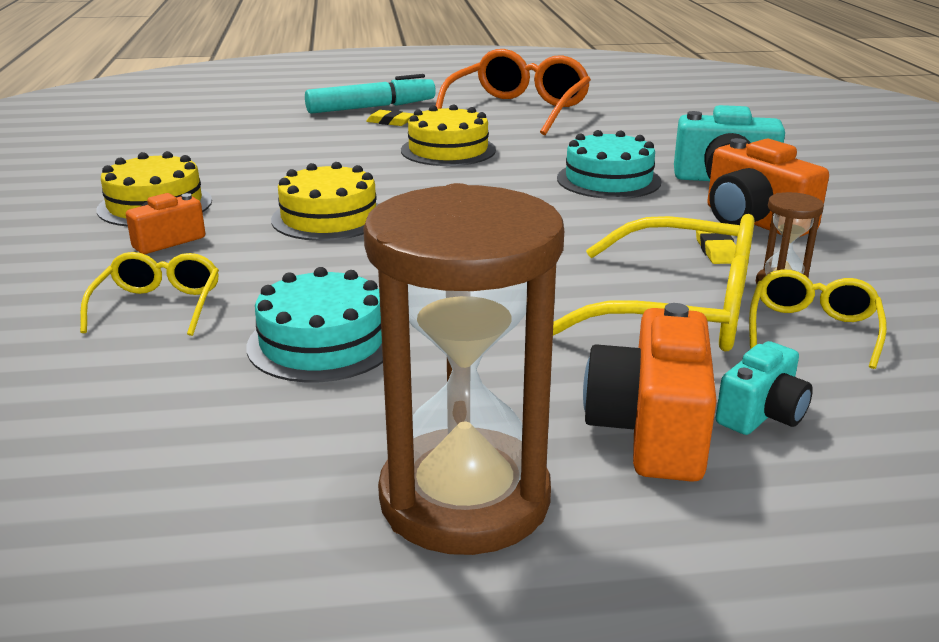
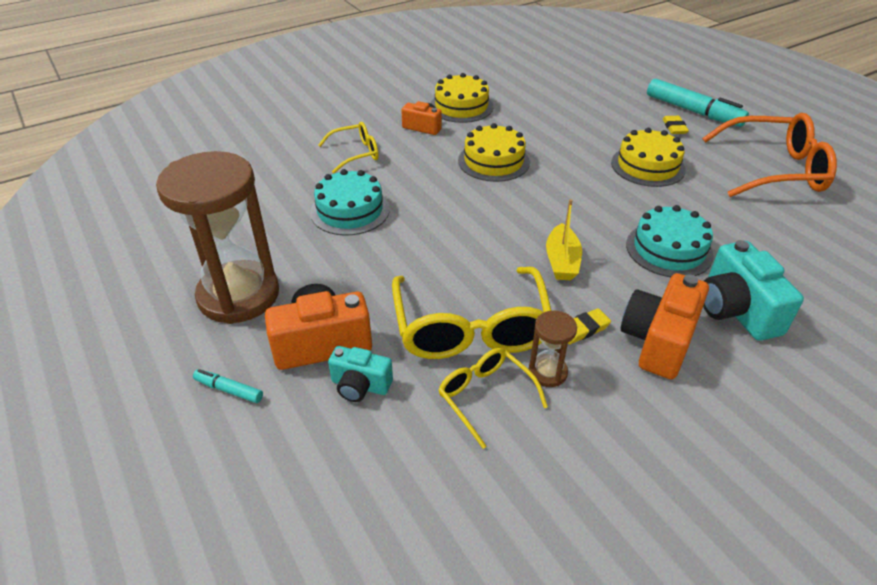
camera: 65 degrees right, 15 degrees up
(586, 231) = (561, 261): none -> yellow boat
(728, 549) = (229, 390): none -> turquoise marker
(812, 330) = (485, 397): yellow glasses -> yellow glasses turned 120 degrees counterclockwise

